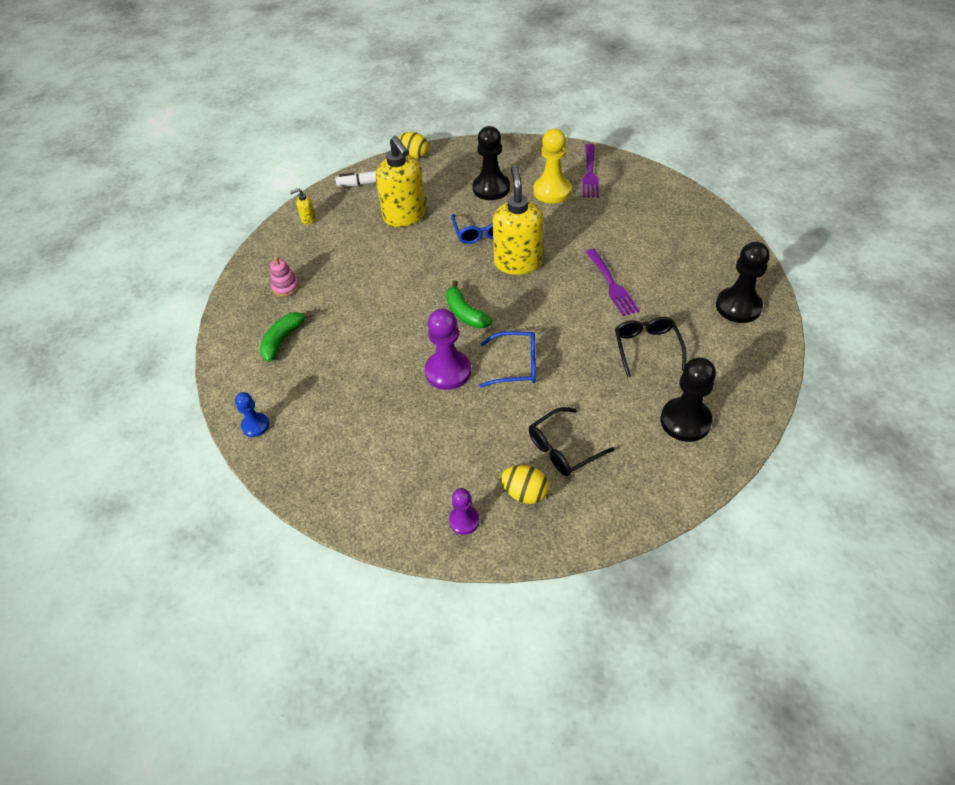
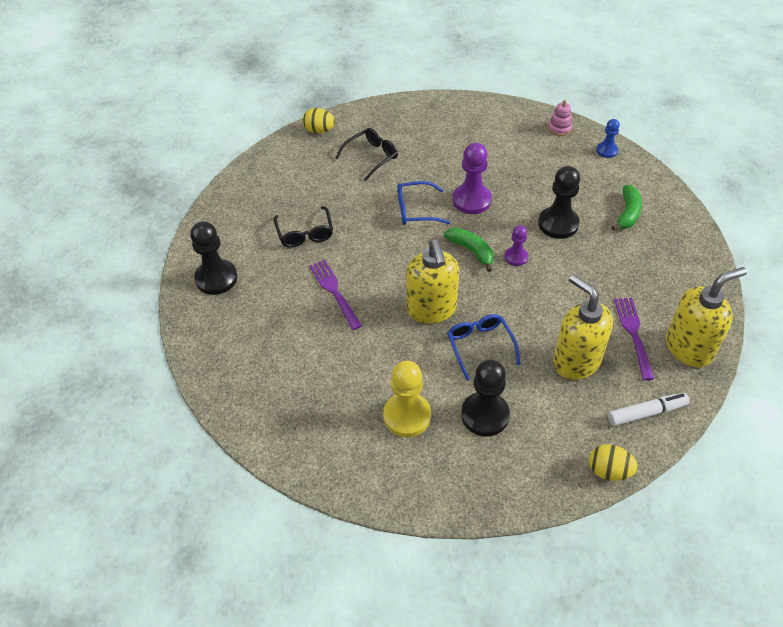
camera: 170 degrees right, 0 degrees up
(285, 287) = (659, 262): pink stacking toy -> pink stacking toy (559, 128)
(308, 219) = (689, 348): yellow soap dispenser -> yellow soap dispenser, size x2.42
(464, 521) = (433, 113): purple pawn -> purple pawn (516, 257)
(525, 493) = (395, 130): yellow egg -> yellow egg (319, 130)
(590, 173) = (360, 452): purple fork -> purple fork (633, 334)
(685, 421) = (281, 182): black pawn -> black pawn (558, 224)

